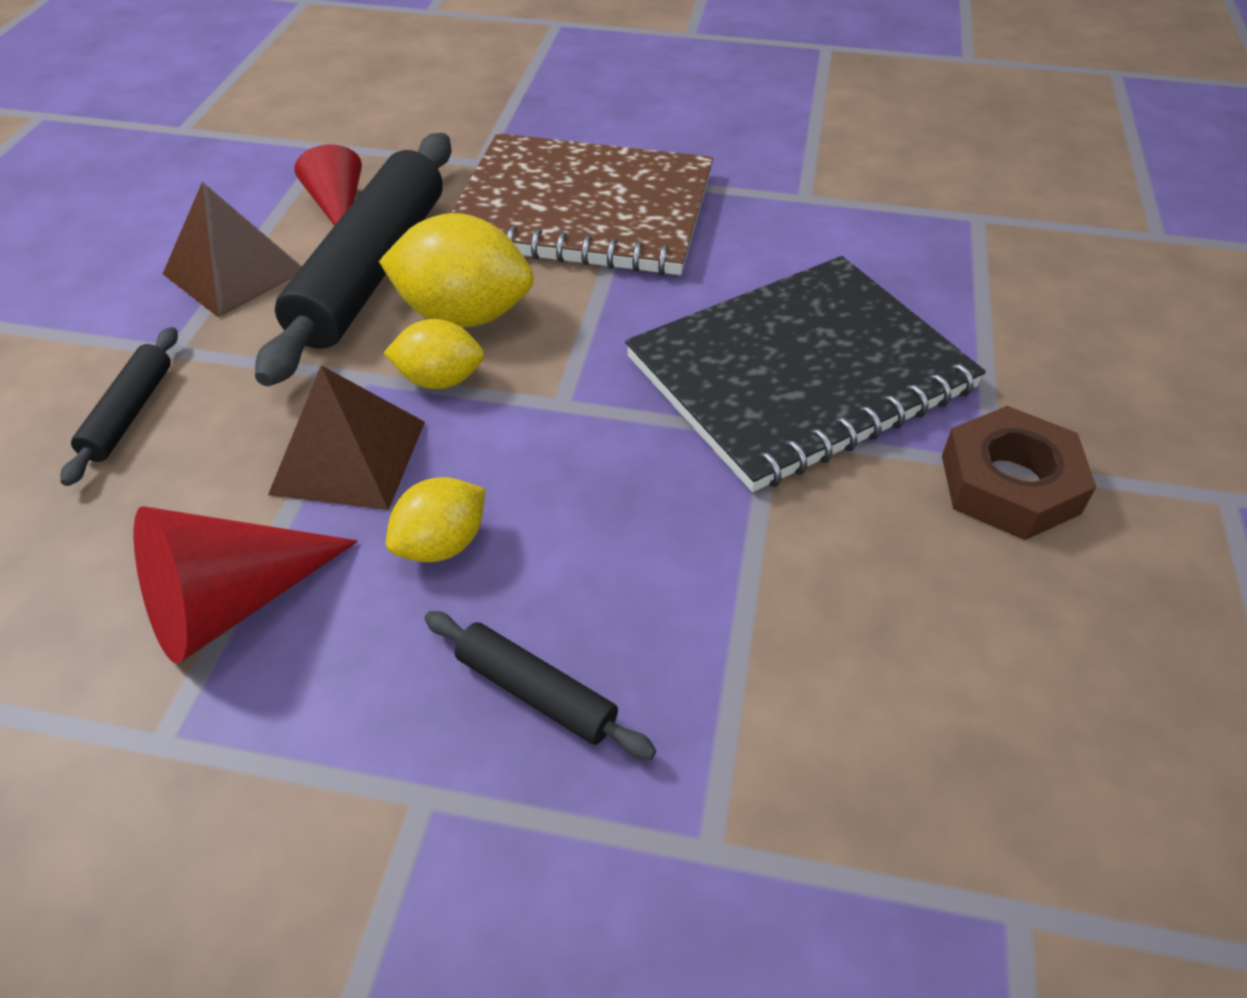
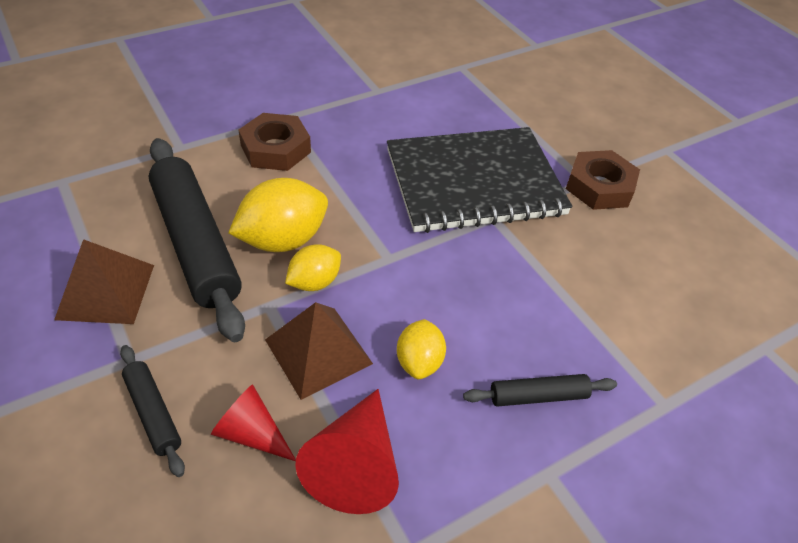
camera: 45 degrees left, 0 degrees up
(337, 206) = (122, 216): red cone -> red cone (251, 433)
(583, 210) = (275, 149): brown notebook -> brown nut
(800, 374) = (474, 182): black notebook -> black notebook turned 60 degrees clockwise

